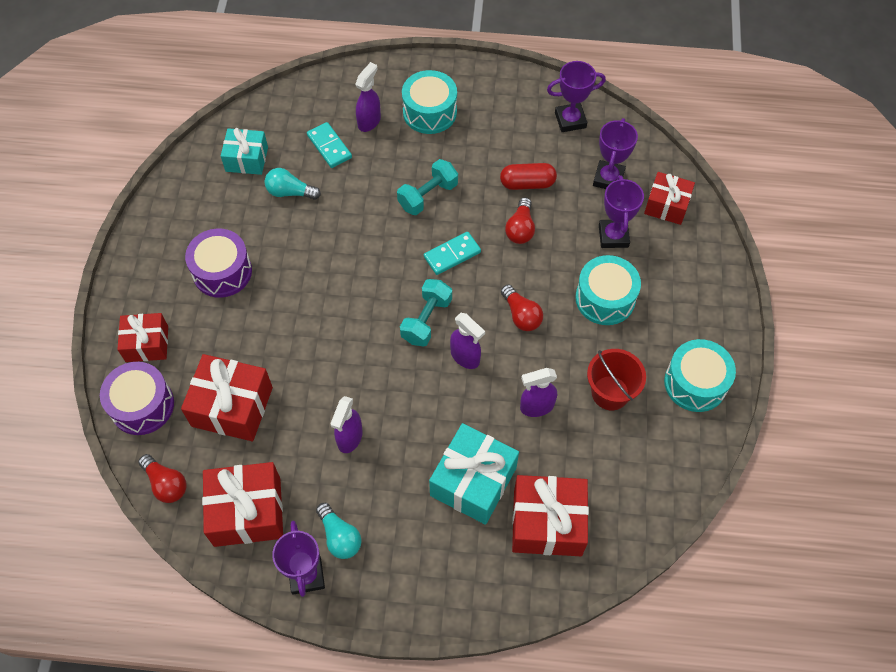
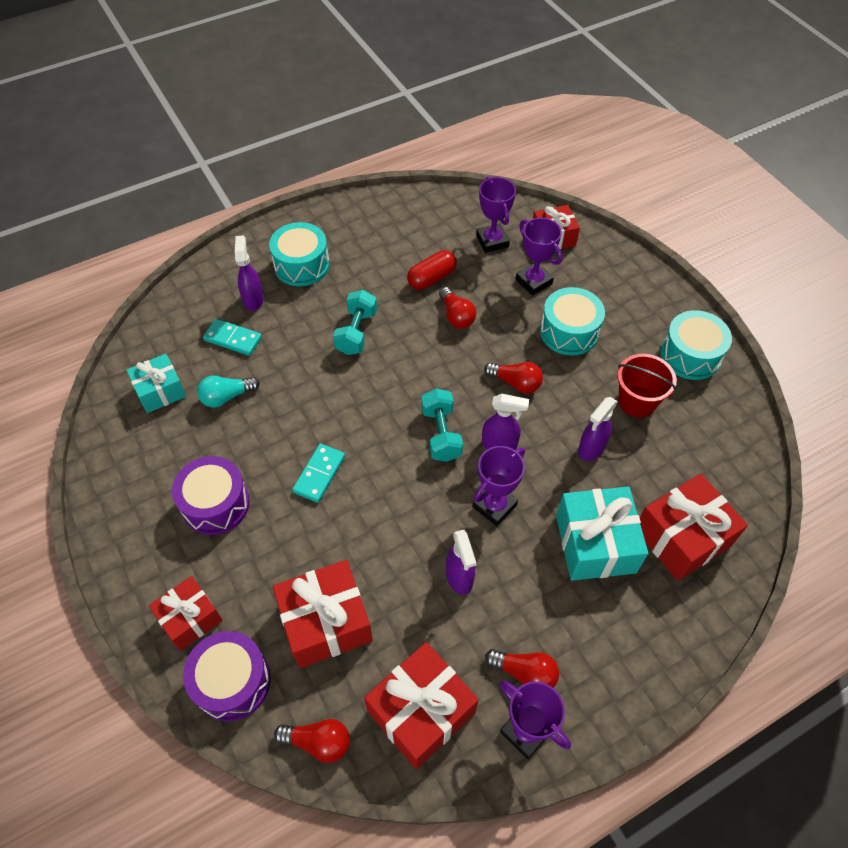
camera: 35 degrees left, 5 degrees down
(339, 536) = (525, 673): turquoise light bulb -> red light bulb
(452, 255) = (417, 368): turquoise domino -> turquoise domino (319, 474)
(570, 120) = (424, 213): purple trophy -> purple trophy (494, 506)

